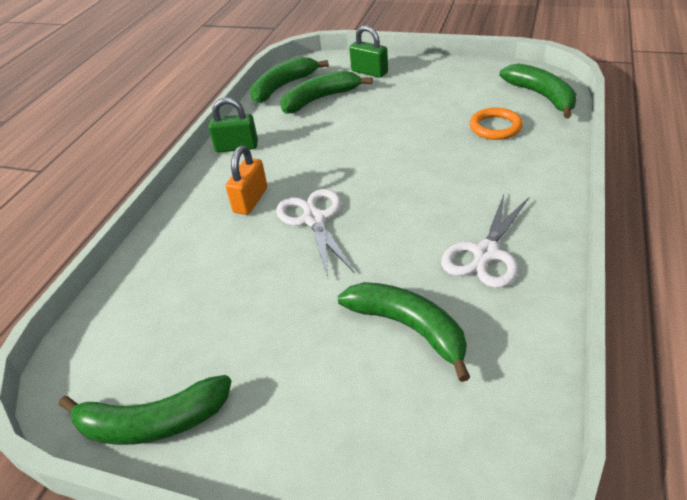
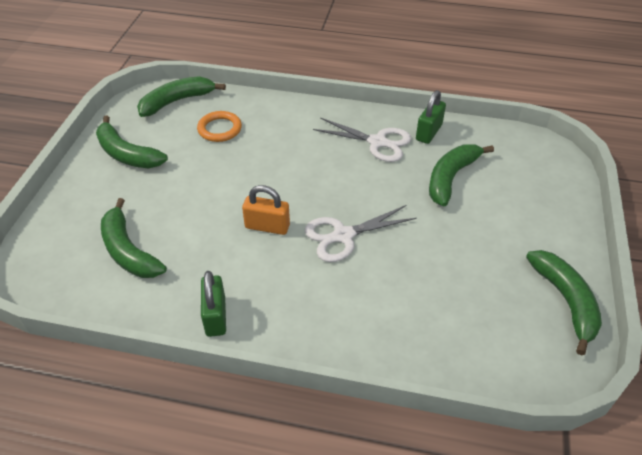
camera: 100 degrees left, 5 degrees up
(250, 200) = (315, 286): orange padlock -> orange padlock (267, 226)
(283, 86) = (82, 291): green banana -> green banana (127, 154)
(369, 72) = (80, 212): green padlock -> green padlock (428, 132)

